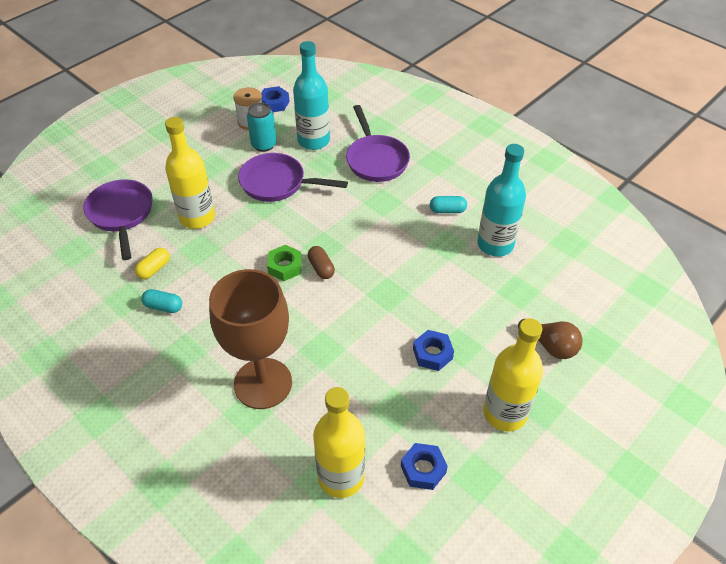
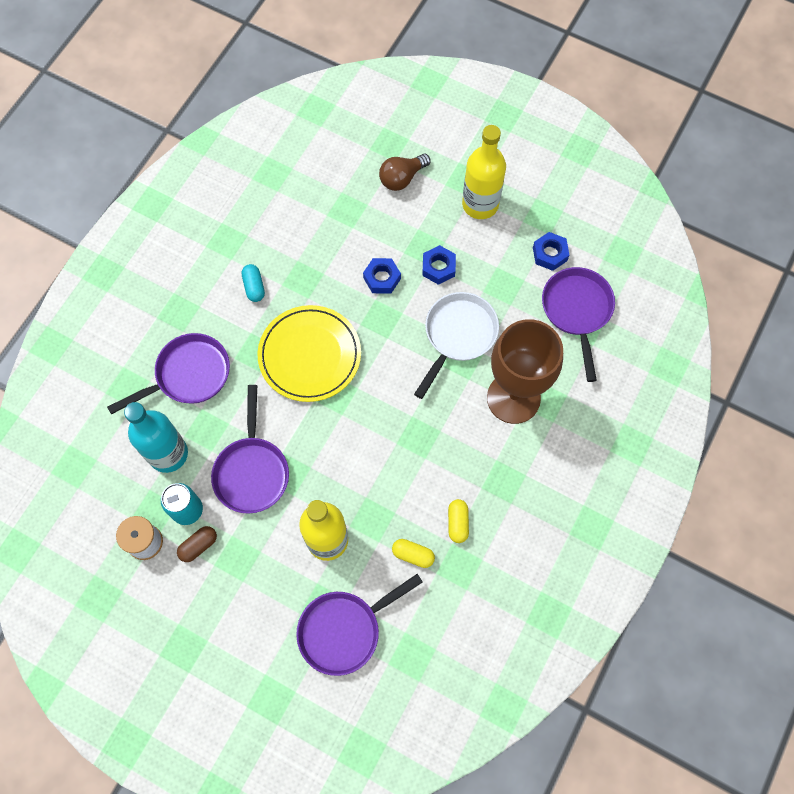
camera: 105 degrees left, 20 degrees up
(163, 307) = (457, 523): turquoise capsule -> yellow capsule
(274, 103) = (102, 525): blue nut -> blue nut (382, 278)
(285, 266) = (373, 423): green nut -> none
(321, 268) = (365, 387): brown capsule -> brown capsule (198, 546)
(341, 477) = (577, 311): yellow bottle -> purple pan
(349, 352) = (458, 335): none -> white pan
(367, 235) = (310, 355): none -> yellow plate
(495, 244) = (292, 236): turquoise bottle -> none
(550, 346) = (402, 178): brown light bulb -> brown light bulb turned 150 degrees counterclockwise

